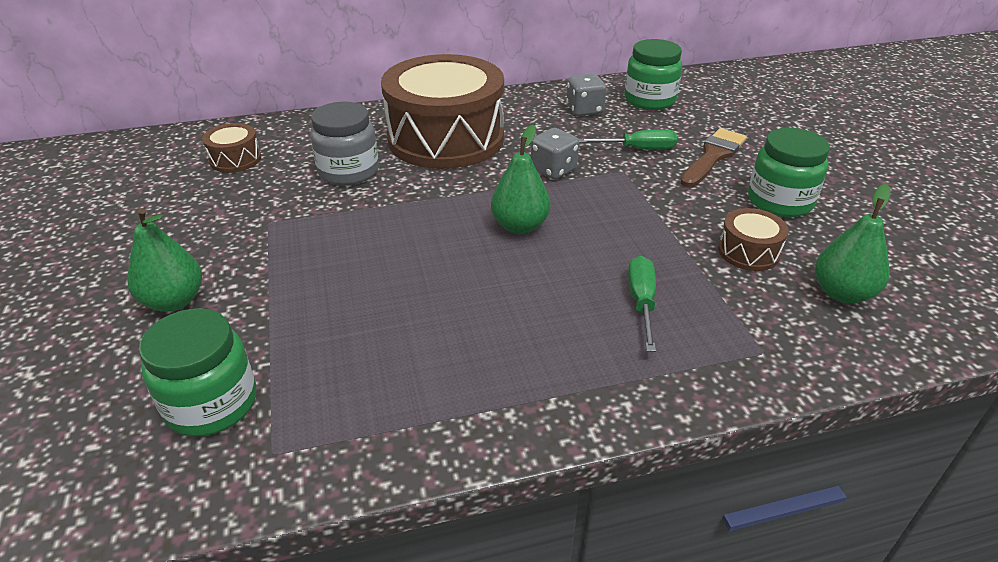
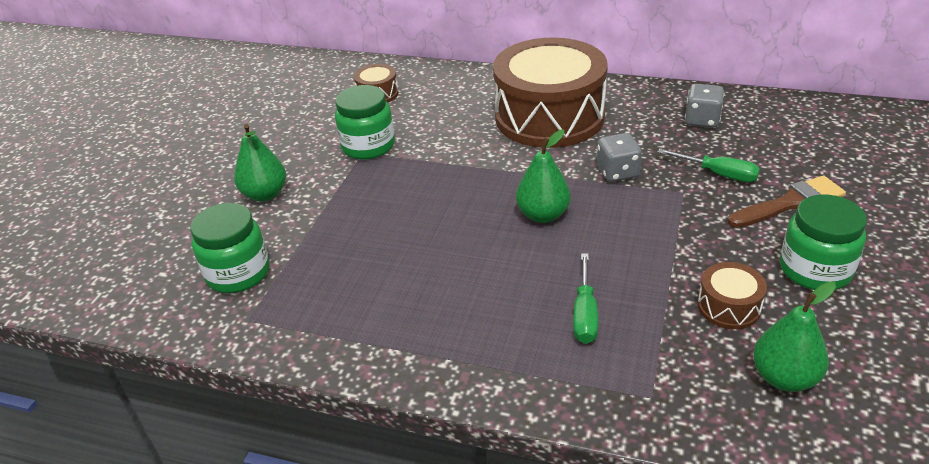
camera: 35 degrees right, 0 degrees up
(348, 171) = (449, 127): grey jar -> none
(641, 302) = (585, 314): green screwdriver -> green screwdriver turned 150 degrees clockwise
(649, 100) = (781, 125): green jar -> green jar (368, 146)

